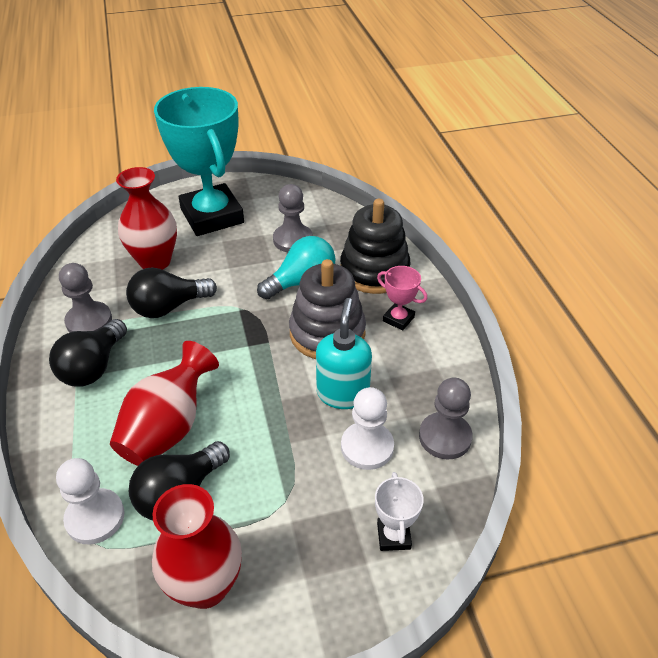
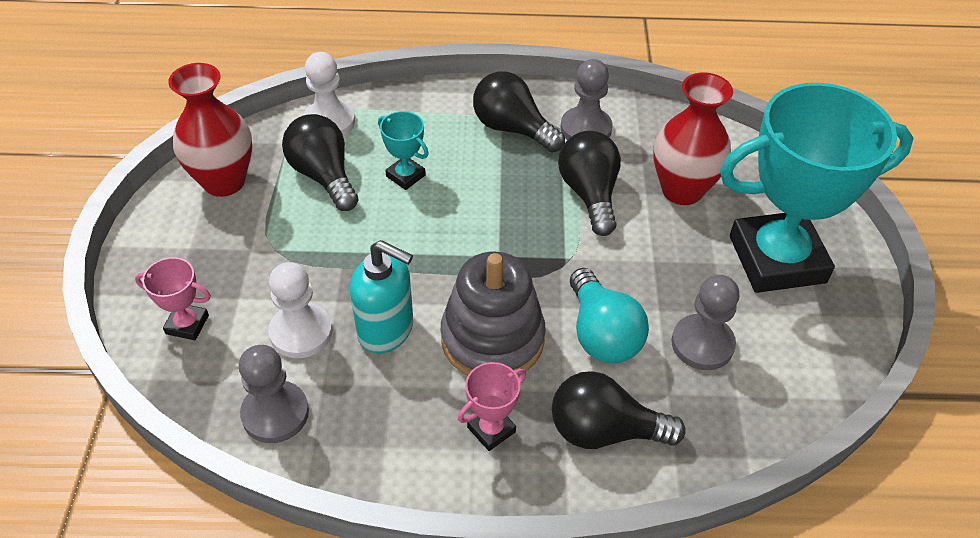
camera: 105 degrees right, 5 degrees up
(168, 428) = (405, 176): red vase -> turquoise trophy
(374, 271) = (604, 431): black stacking toy -> black light bulb
(393, 536) = (187, 324): white trophy -> pink trophy

